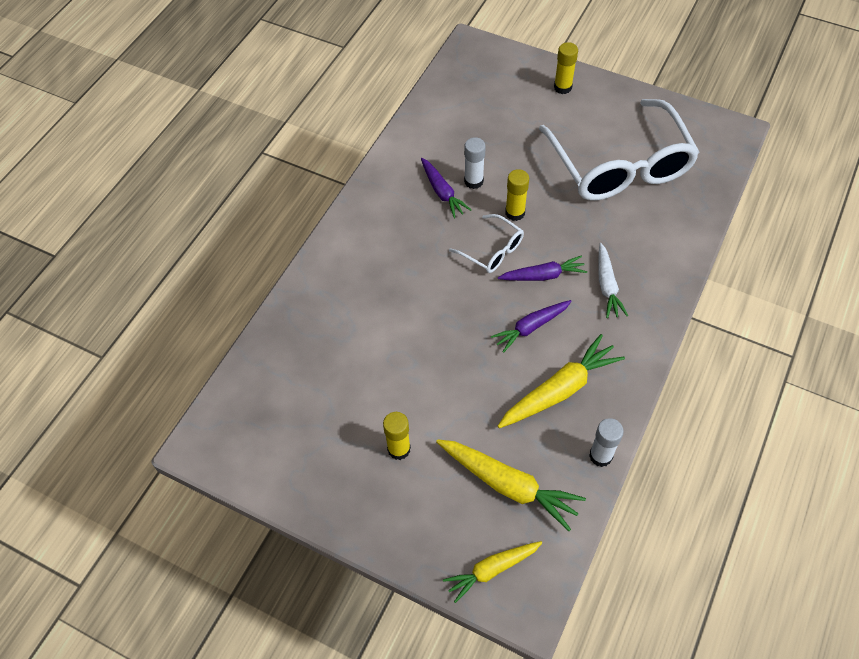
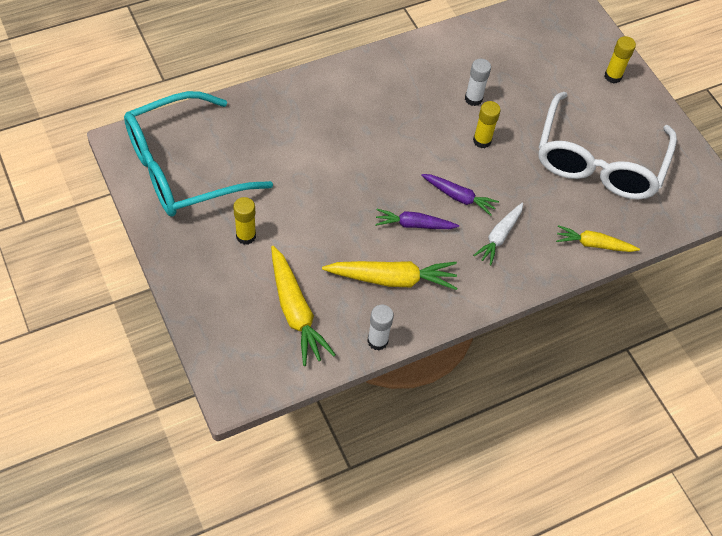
camera: 30 degrees right, 0 degrees up
(280, 428) = (183, 168): none -> turquoise glasses
(442, 192) = (442, 91): purple carrot -> none
(492, 250) = (438, 155): white glasses -> none
(492, 569) = (233, 353): yellow carrot -> yellow carrot (593, 244)

